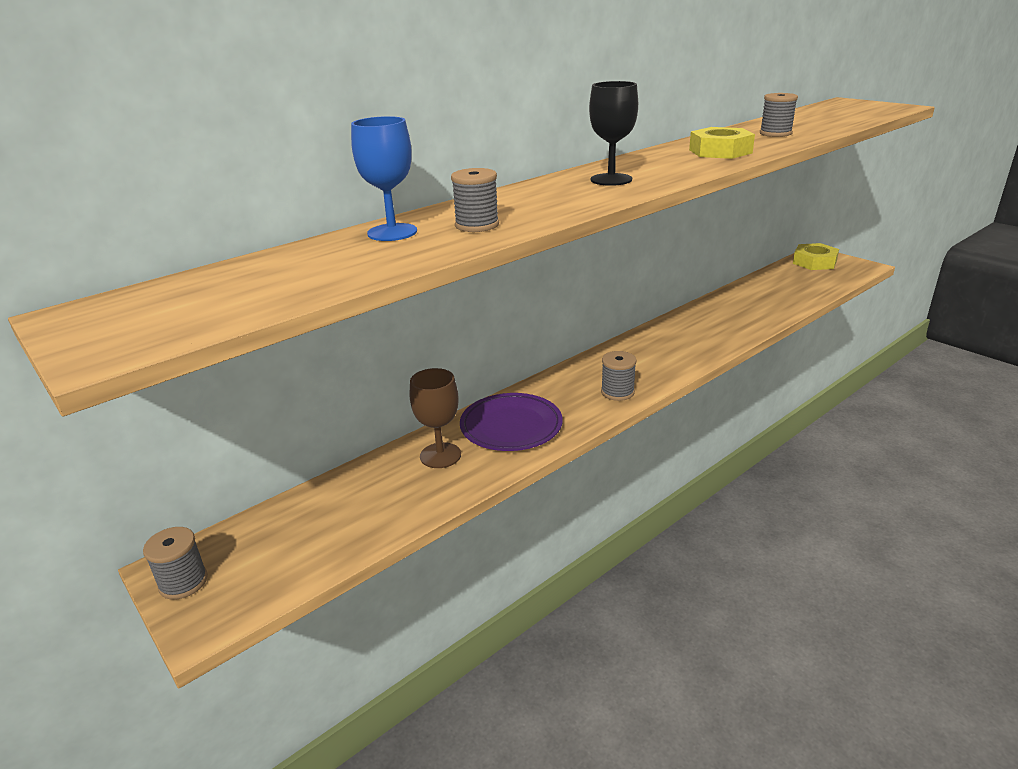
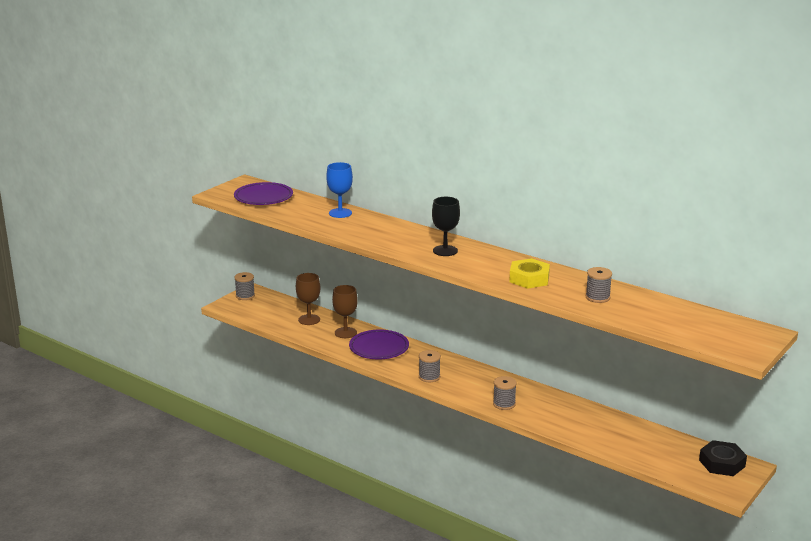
camera: 75 degrees right, 5 degrees down
(213, 296) = (263, 197): none -> purple plate
(364, 494) = (309, 320): none -> brown goblet
(477, 225) = (354, 228): grey spool -> grey spool (504, 404)
(814, 262) = (722, 463): yellow nut -> black nut

